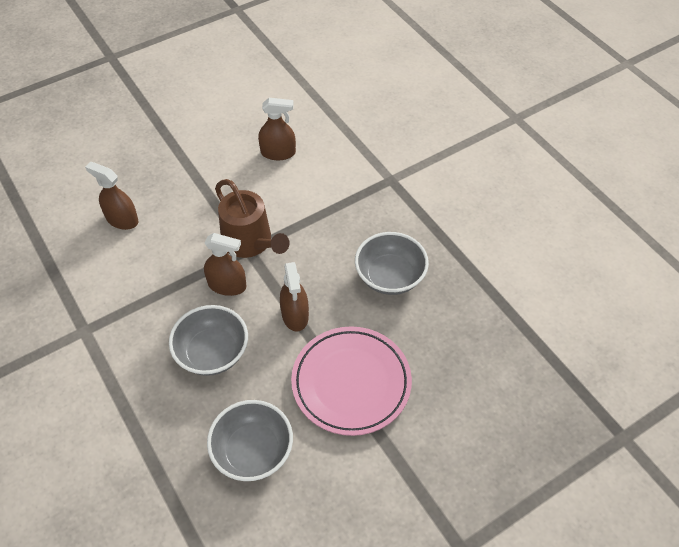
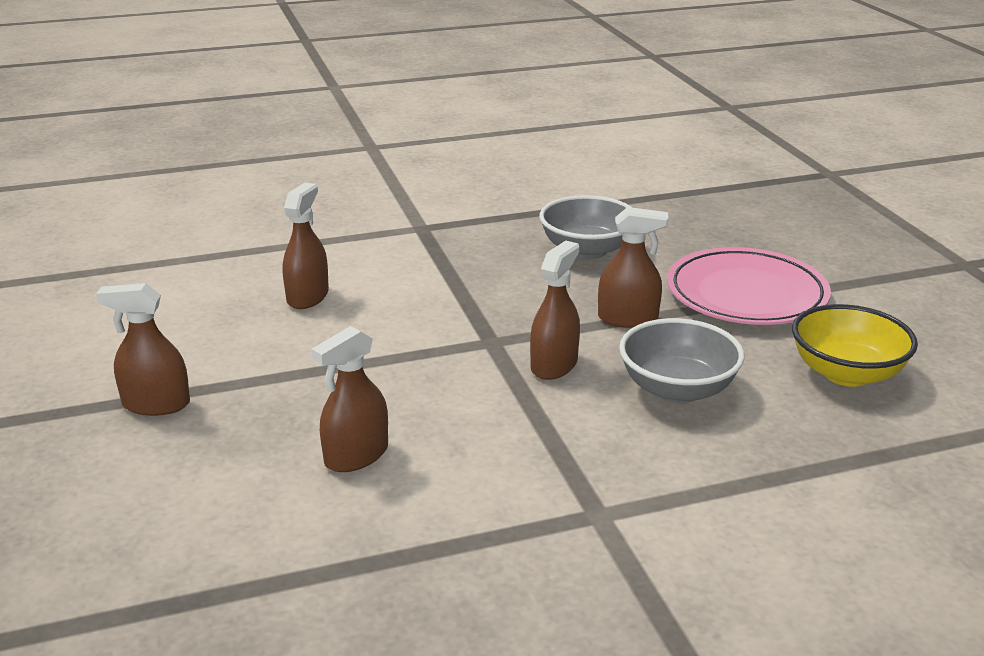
camera: 75 degrees left, 25 degrees down
(154, 131) = (156, 404): none -> brown spray bottle
(250, 242) = (477, 338): brown watering can -> none
(253, 451) = (846, 373): grey bowl -> yellow bowl

